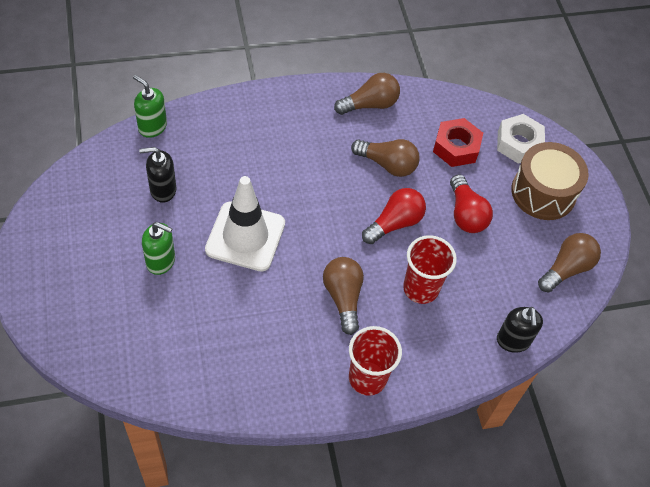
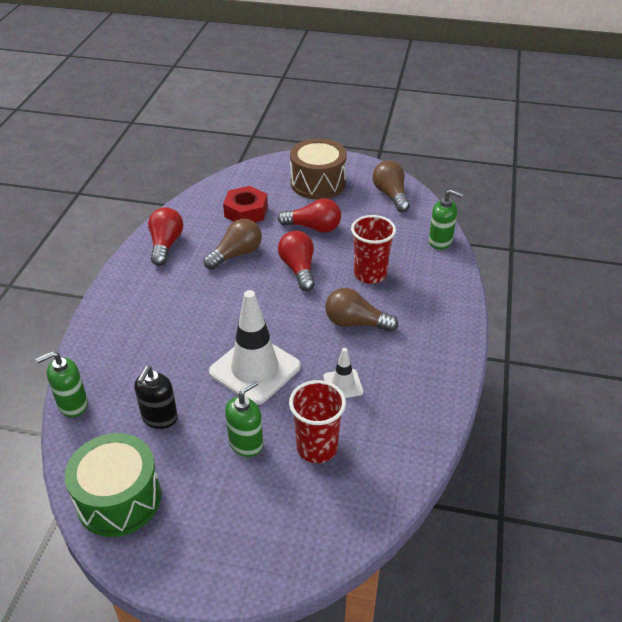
camera: 60 degrees left, 15 degrees down
(76, 198) = (119, 499): none -> green drum
(258, 312) = (343, 384): none -> white traffic cone
(367, 378) = (441, 332): red cup -> red cup (317, 448)
(369, 104) = (165, 245): brown light bulb -> red light bulb
(513, 341) = (440, 241): black soap dispenser -> green soap dispenser
(518, 143) = (265, 179): white nut -> none

